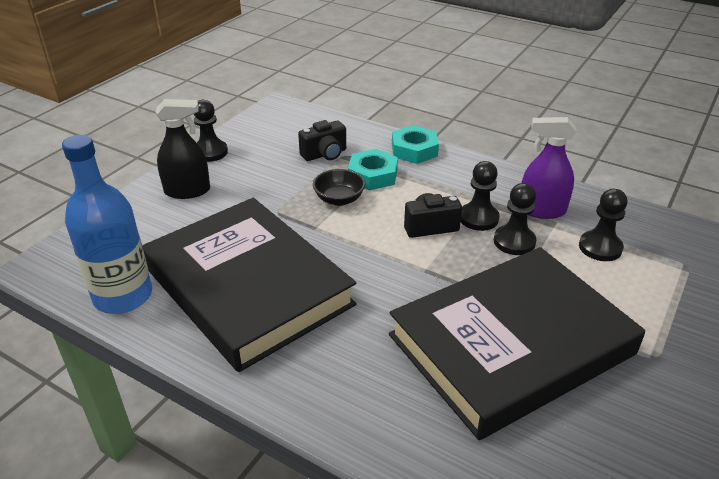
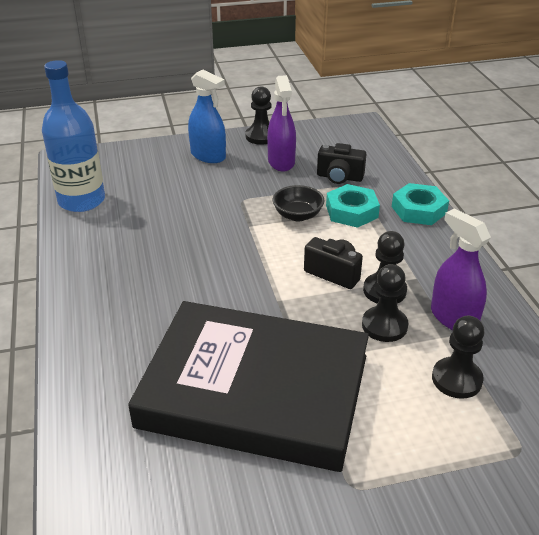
camera: 45 degrees right, 0 degrees up
(187, 191) = (208, 156): black spray bottle -> blue spray bottle
(248, 286) = (151, 237): black book -> none
(260, 165) = (281, 162): none -> purple spray bottle

